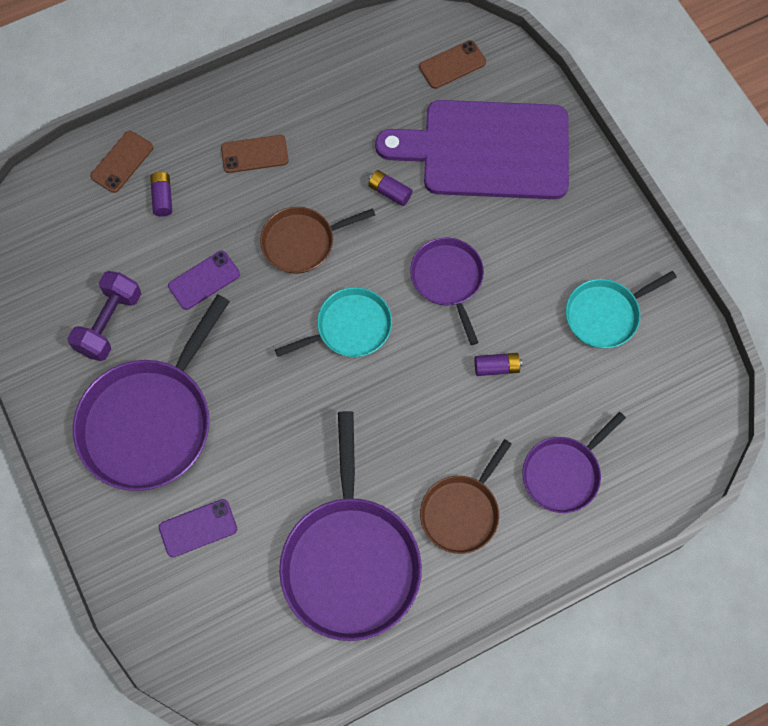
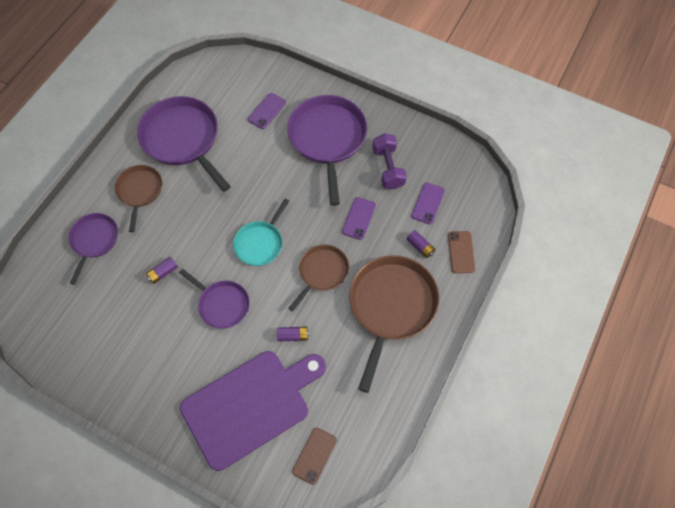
camera: 145 degrees right, 5 degrees down
(104, 244) = (428, 203): none -> purple phone
(254, 154) = (391, 306): brown phone -> brown pan
(605, 315) = (114, 343): turquoise pan -> none

